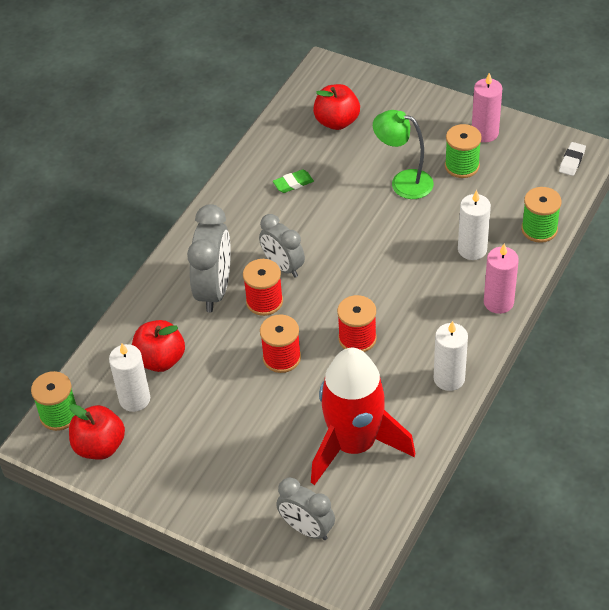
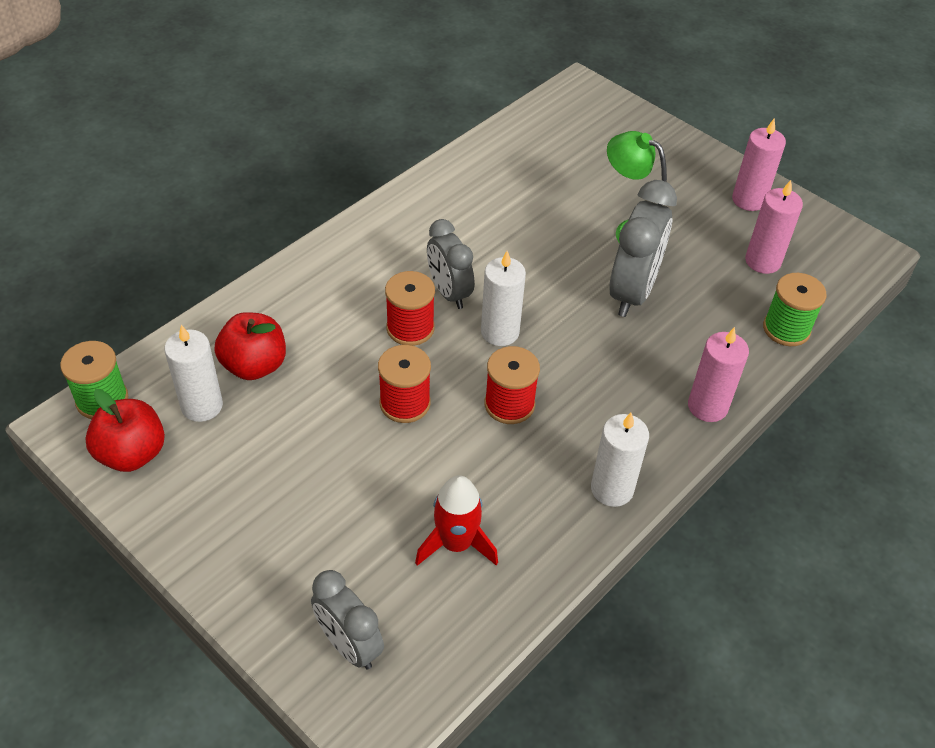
camera: 10 degrees right, 0 degrees up
(214, 290) = (355, 299): grey clock -> grey clock (632, 292)
(293, 183) = (497, 201): green eraser -> none
(337, 122) = (574, 146): red apple -> none
(354, 444) = (456, 543): red rocket -> red rocket, size x0.54
(462, 166) = (709, 230): green spool -> none
(472, 249) = (692, 332): white candle -> white candle (500, 332)
(508, 181) = (762, 261): none -> pink candle
(572, 161) = (850, 258): white eraser -> none

